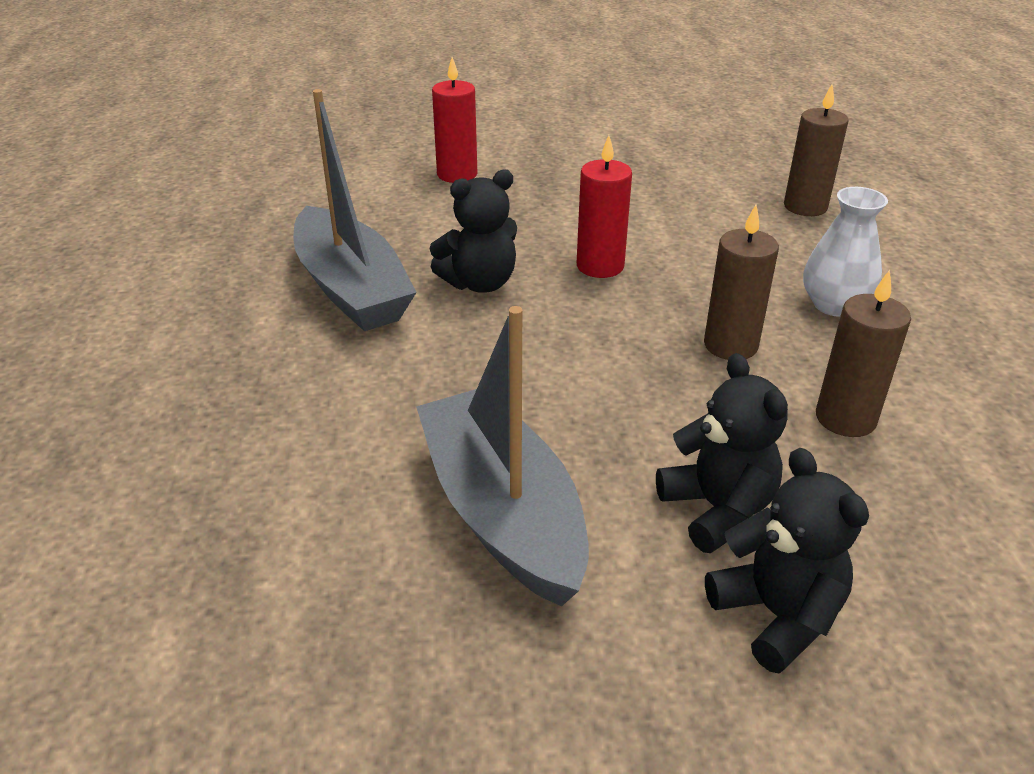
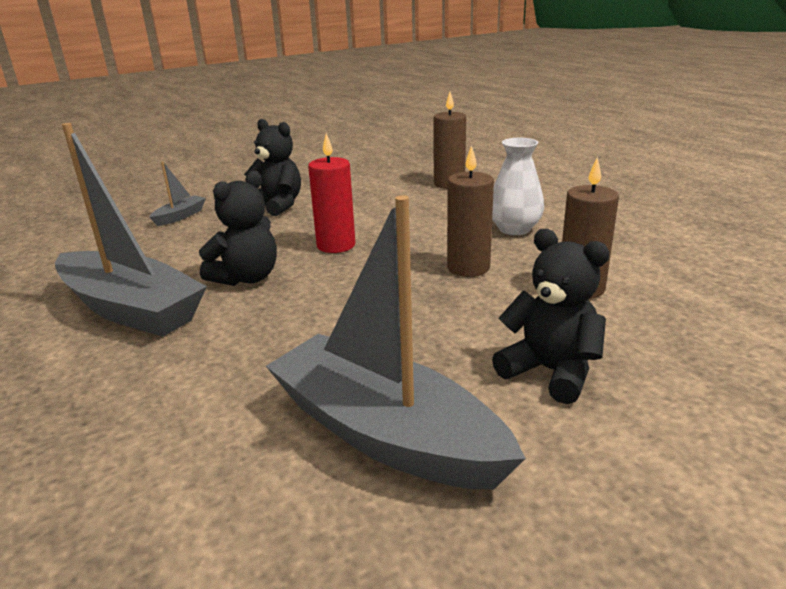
camera: 25 degrees left, 10 degrees down
(457, 174) = (180, 216): red candle -> grey boat
(777, 615) = (656, 428): black teddy bear -> black teddy bear (277, 206)

